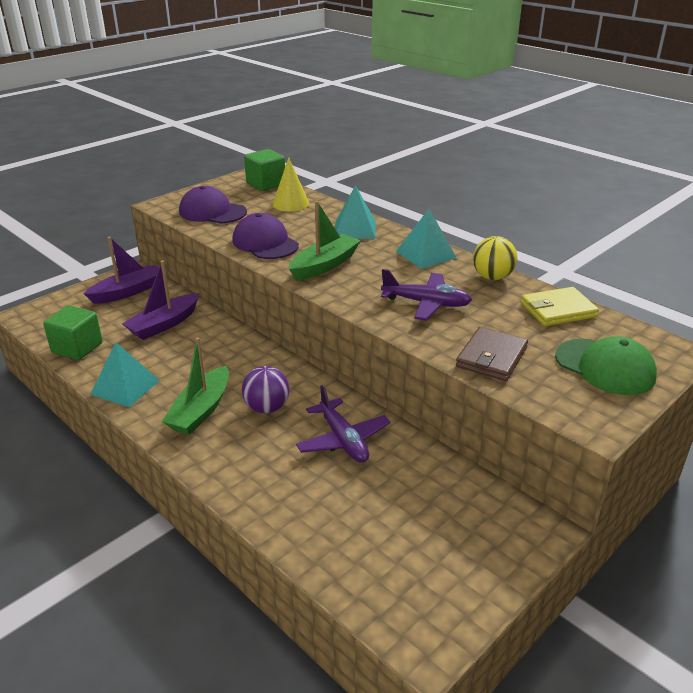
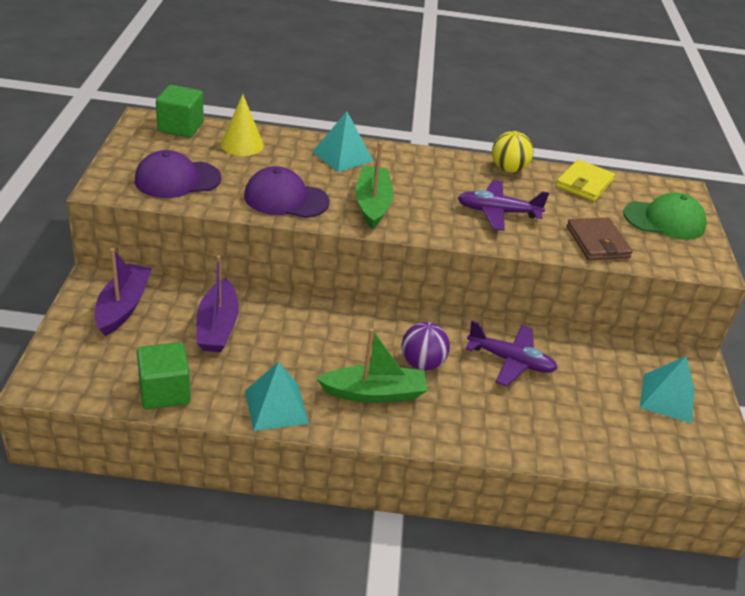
camera: 45 degrees left, 5 degrees up
(201, 410) = (374, 393): green boat -> green boat turned 75 degrees counterclockwise
(426, 254) = (434, 164): turquoise pyramid -> turquoise pyramid (667, 398)
(426, 303) = (497, 212): purple plane -> purple plane turned 150 degrees counterclockwise

